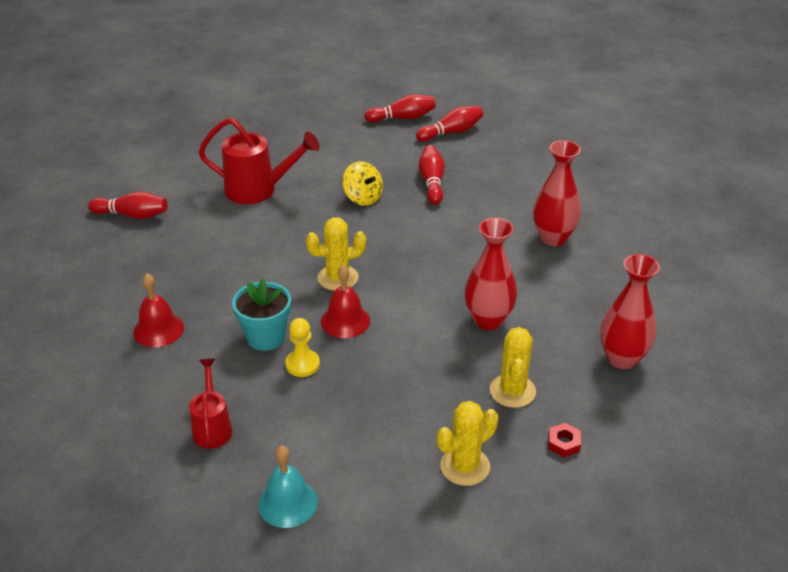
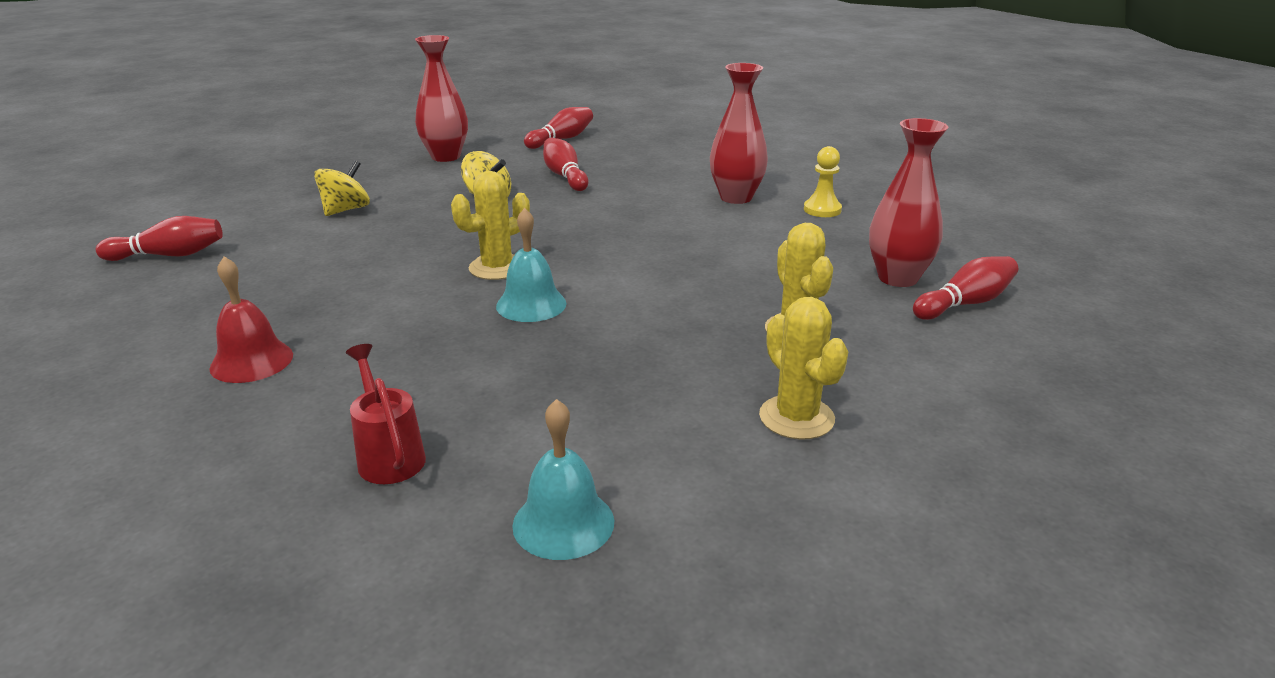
camera: 20 degrees left, 10 degrees down
(258, 190) = (346, 210): red watering can -> yellow spinning top
(265, 337) = (425, 340): turquoise flower pot -> none
(302, 364) = (496, 357): yellow pawn -> yellow pawn (822, 210)
(345, 321) = (531, 304): red bell -> turquoise bell
(402, 118) = (498, 136): red bowling pin -> red bowling pin (965, 303)
(465, 466) = (796, 418): yellow cactus -> yellow cactus turned 60 degrees counterclockwise
(488, 320) = (715, 273): red vase -> red vase (445, 157)
(563, 443) = (901, 366): red nut -> none

